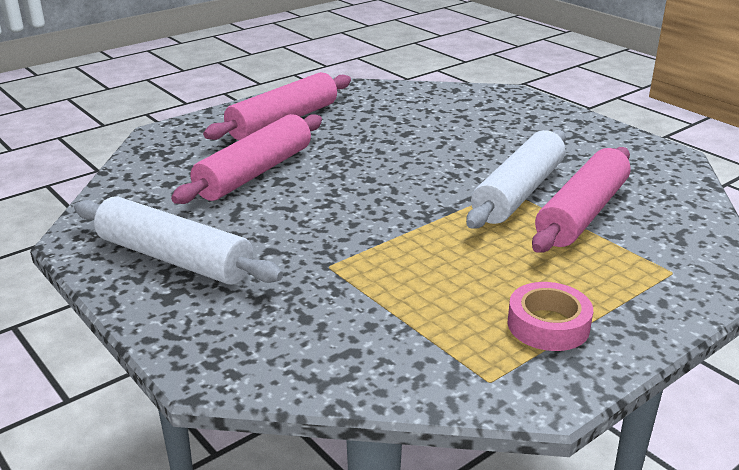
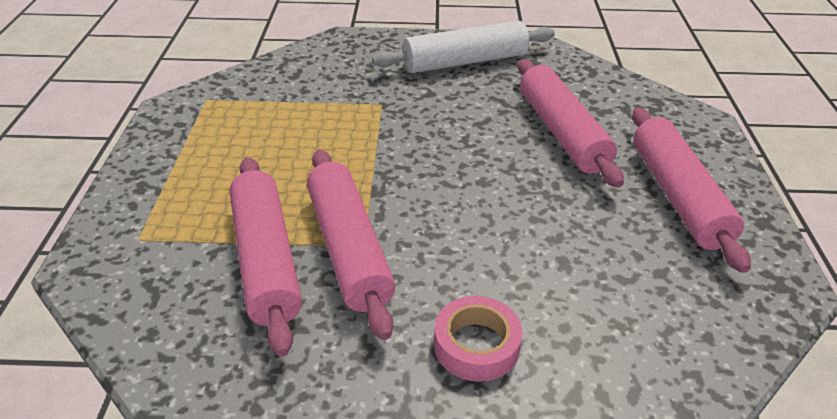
camera: 130 degrees right, 10 degrees up
(518, 192) = (348, 249): white rolling pin -> pink rolling pin
(548, 325) = (202, 143): pink tape -> pink tape (476, 345)

